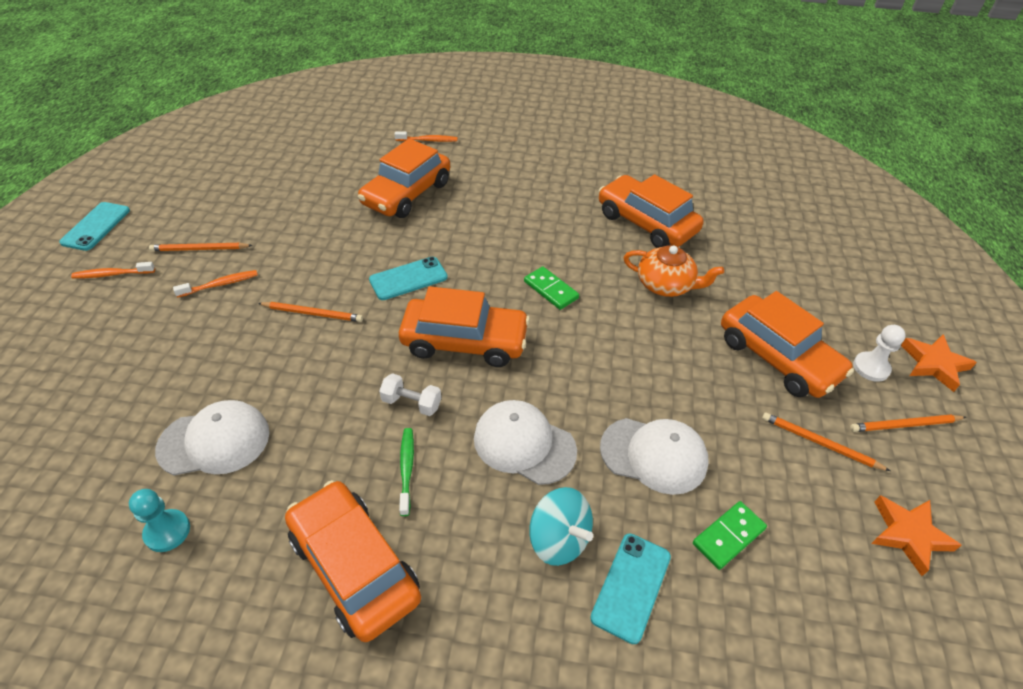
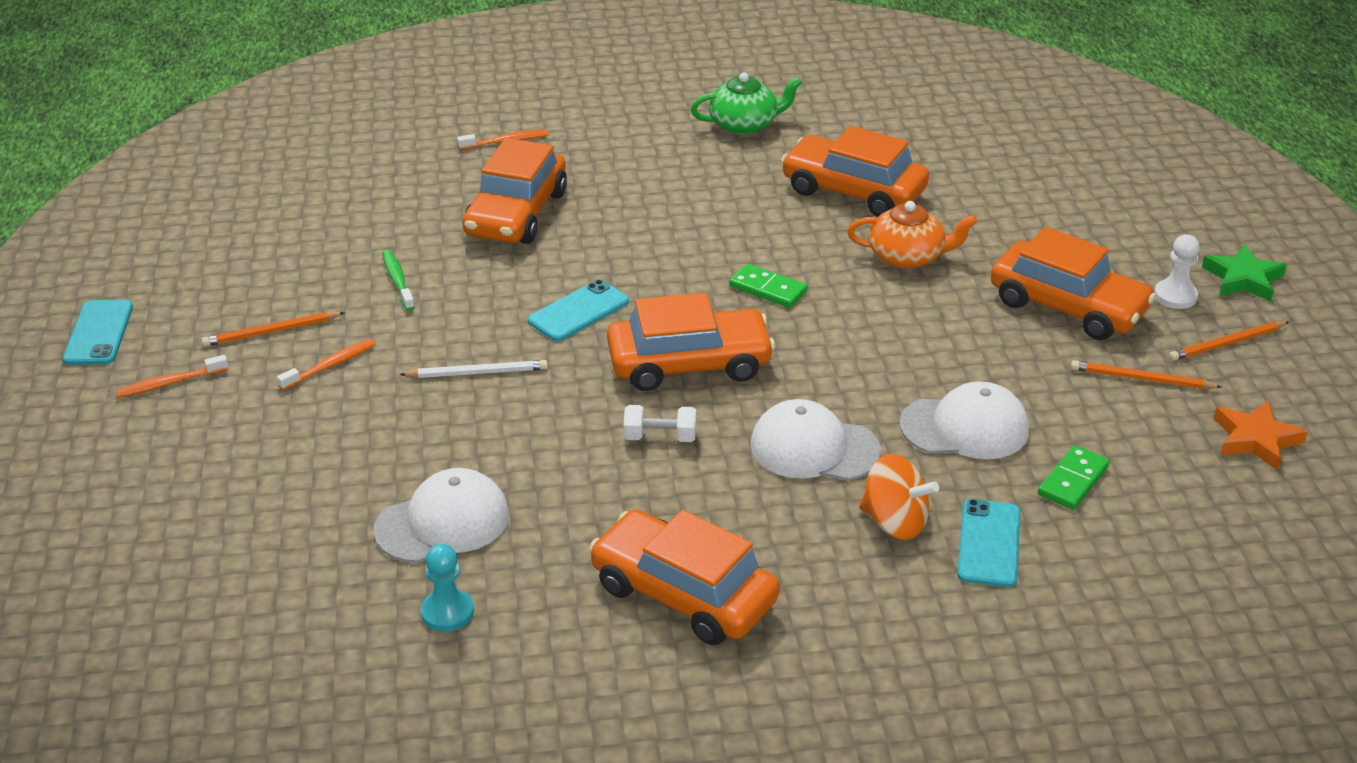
camera: 15 degrees left, 10 degrees down
(312, 313) = (477, 373): orange pencil -> white pencil
(406, 469) = (691, 499): green toothbrush -> green toothbrush (398, 280)
(558, 539) = (894, 522): turquoise spinning top -> orange spinning top
(591, 157) = (744, 124): none -> green teapot
(934, 364) = (1243, 279): orange star -> green star

